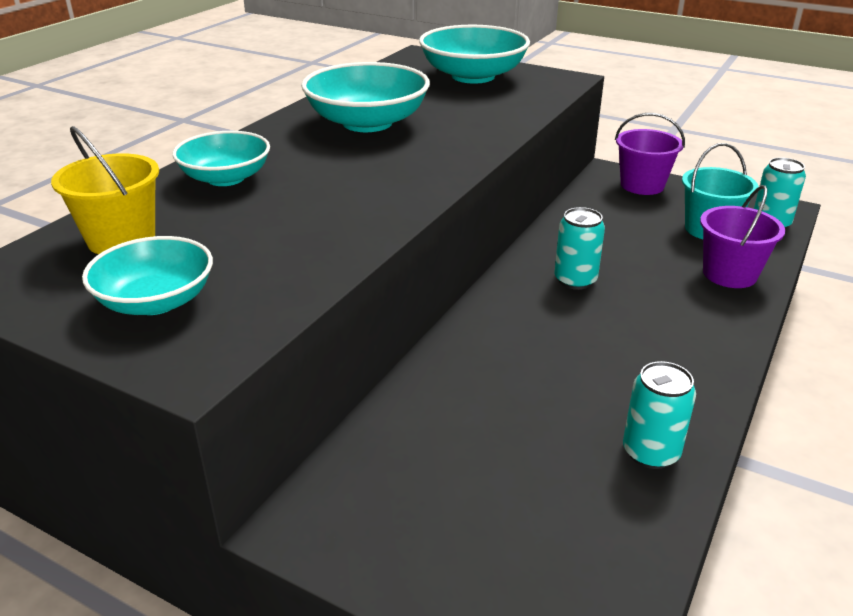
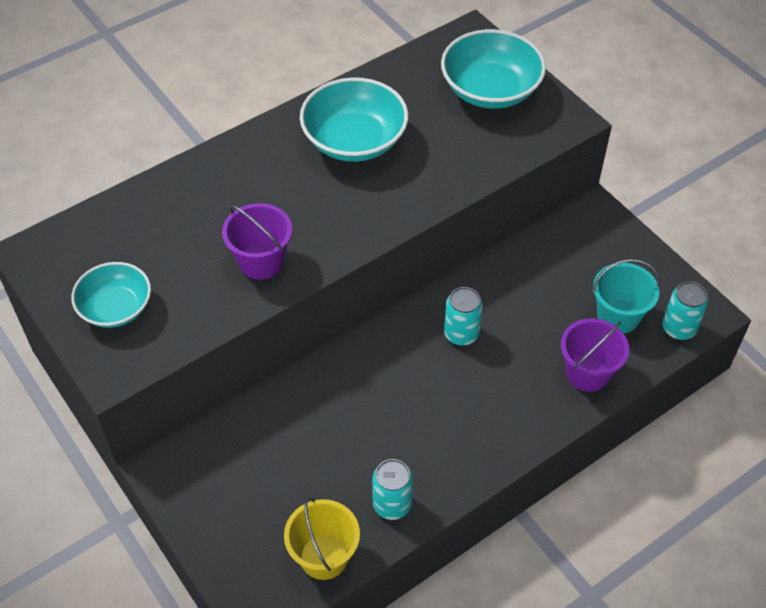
camera: 25 degrees right, 20 degrees up
(121, 239) = (120, 236): yellow bucket -> yellow bucket (324, 556)
(226, 178) = (214, 185): turquoise bowl -> none
(642, 185) = (609, 238): purple bucket -> purple bucket (261, 261)

